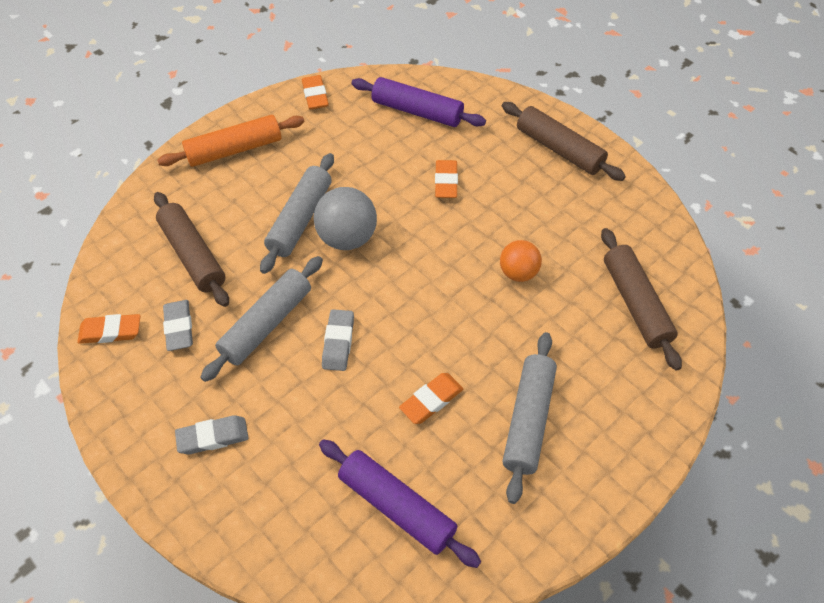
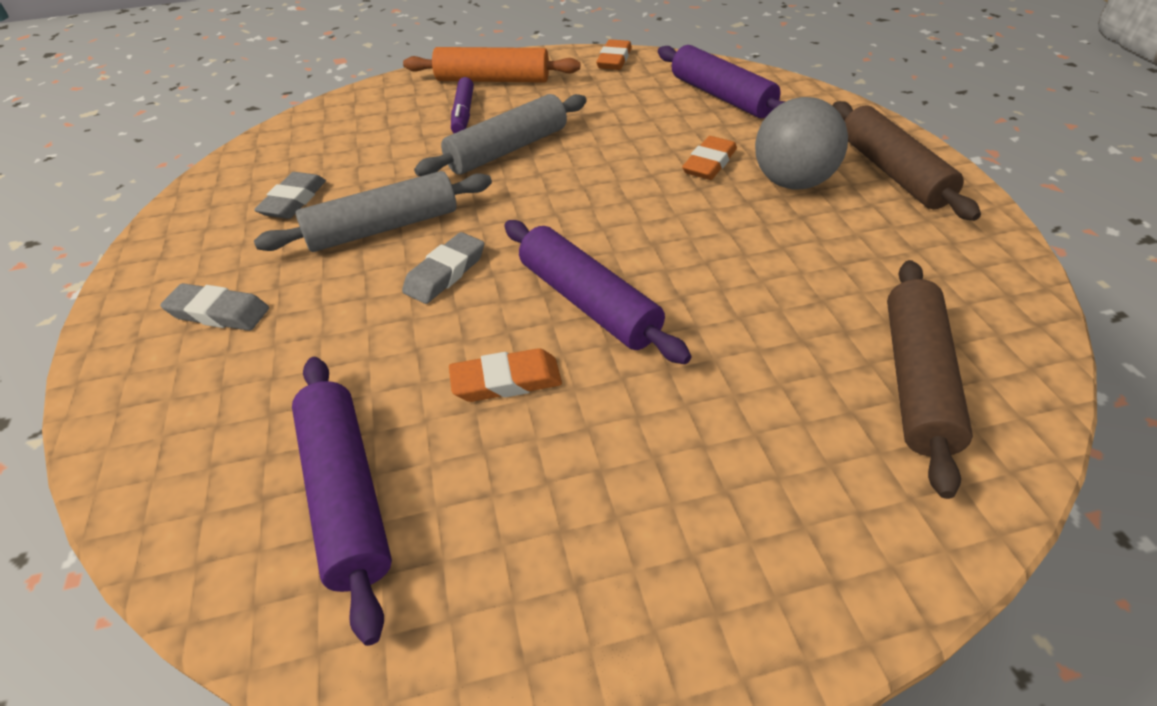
camera: 30 degrees right, 10 degrees down
(111, 331) = (229, 182): orange eraser -> none
(193, 255) = (370, 147): brown rolling pin -> none
(239, 195) = (463, 114): none -> purple marker
(347, 238) = (545, 180): grey ball -> grey ball (791, 182)
(441, 326) = (588, 302): none -> purple rolling pin
(518, 273) = (743, 280): orange ball -> none
(528, 420) = (629, 466): grey rolling pin -> none

